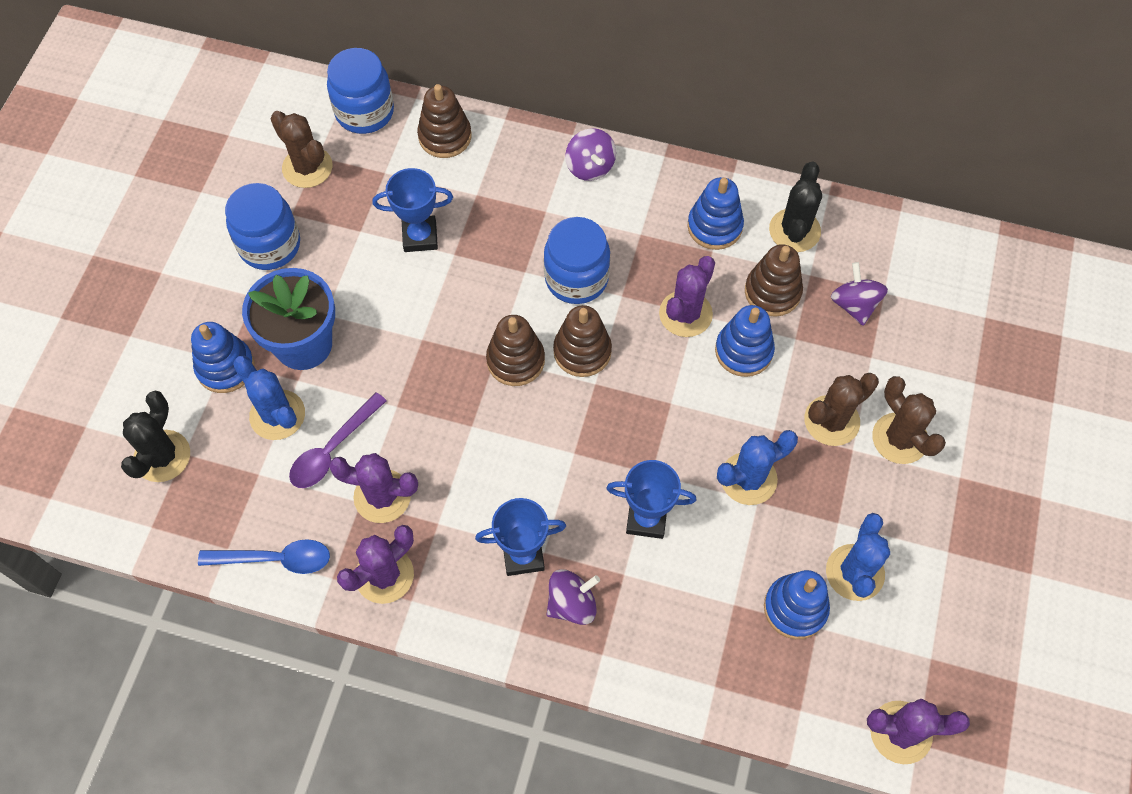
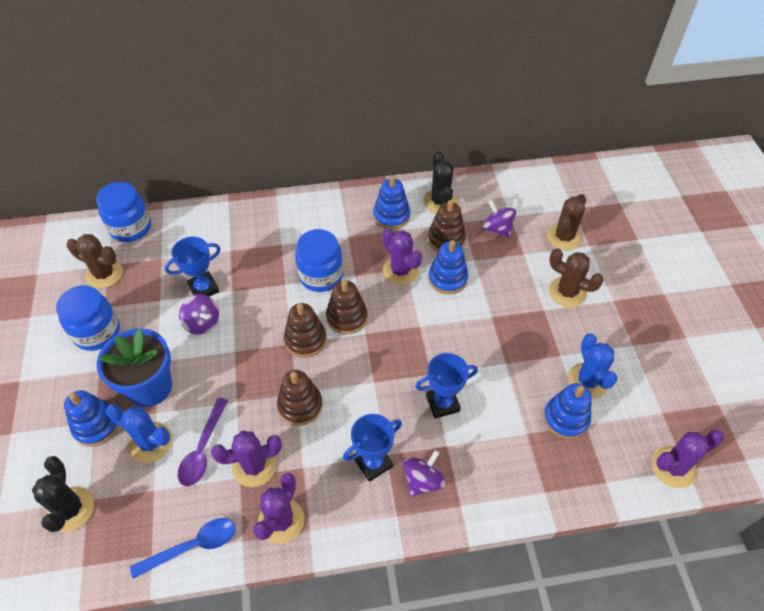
camera: 25 degrees left, 10 degrees down
(445, 136) = (193, 224): brown stacking toy -> brown stacking toy (300, 405)
(590, 167) = (297, 209): purple spinning top -> purple spinning top (202, 323)
(685, 314) = (400, 271): purple cactus -> purple cactus turned 45 degrees counterclockwise
(748, 479) = (492, 352): blue cactus -> none
(831, 421) = (522, 298): brown cactus -> brown cactus (564, 237)

